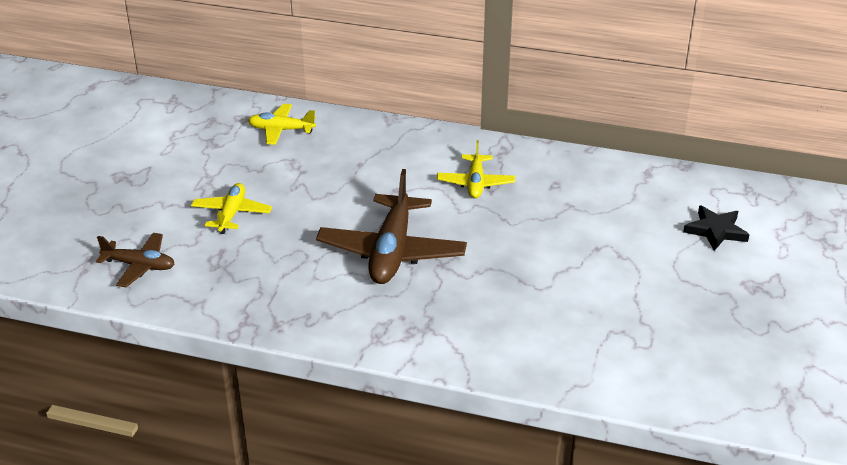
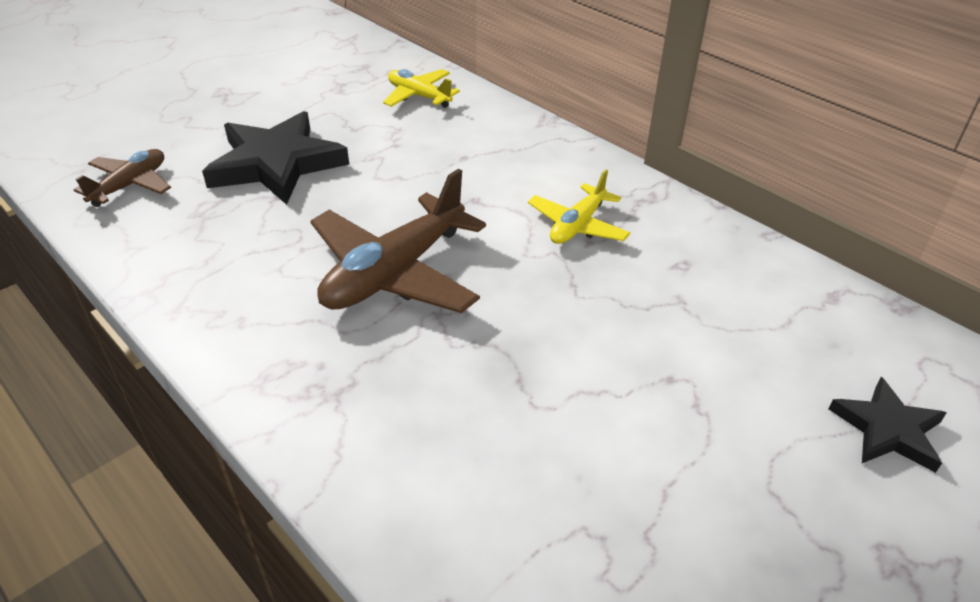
camera: 30 degrees right, 5 degrees up
(139, 266) = (130, 185): brown plane -> brown plane turned 105 degrees counterclockwise
(232, 214) = (276, 164): yellow plane -> black star

